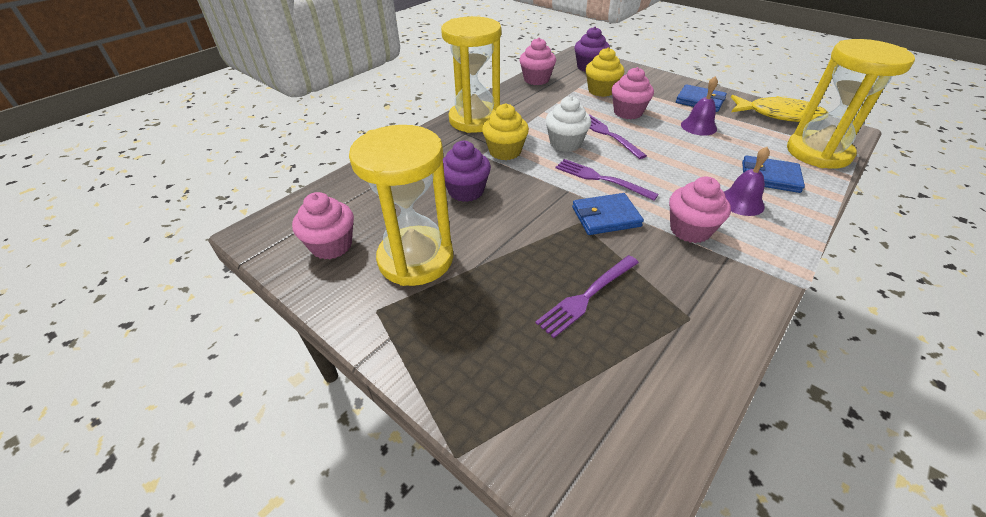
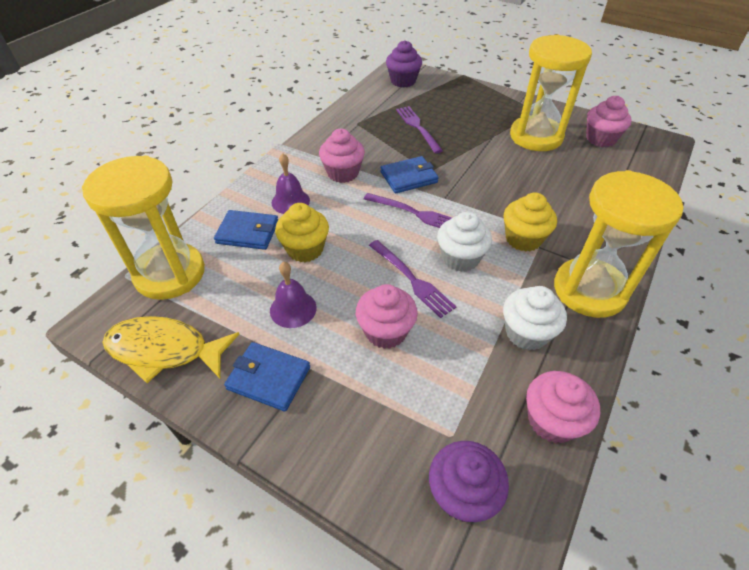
camera: 170 degrees right, 5 degrees up
(466, 191) = (534, 189): purple cupcake -> purple cupcake (403, 81)
(533, 106) = (526, 333): none -> white cupcake
(587, 297) = (417, 127): purple fork -> purple fork turned 60 degrees counterclockwise
(601, 90) = (429, 392): yellow cupcake -> yellow cupcake (305, 249)

